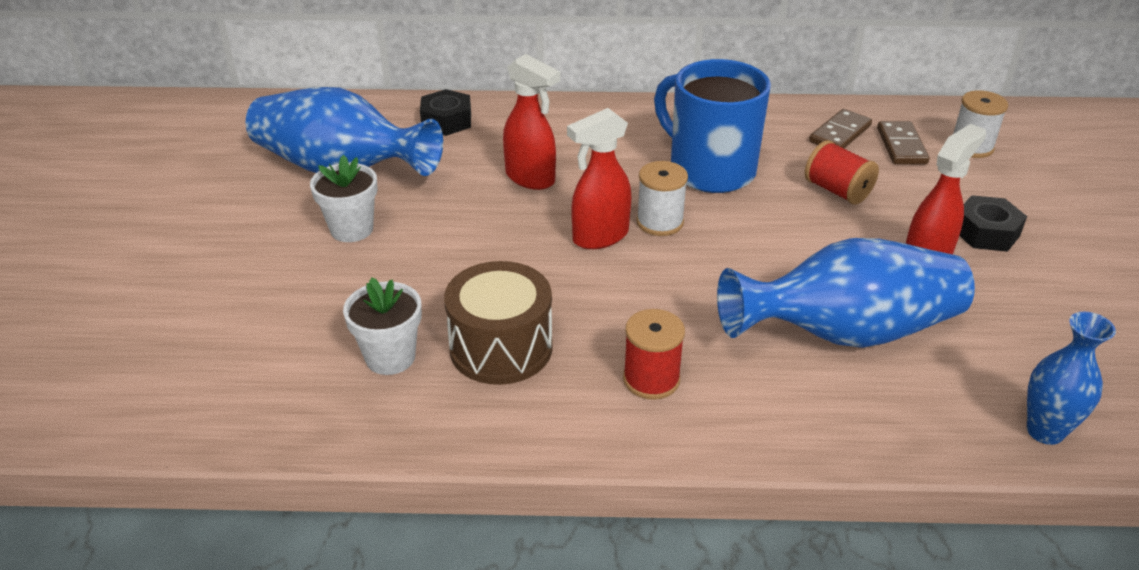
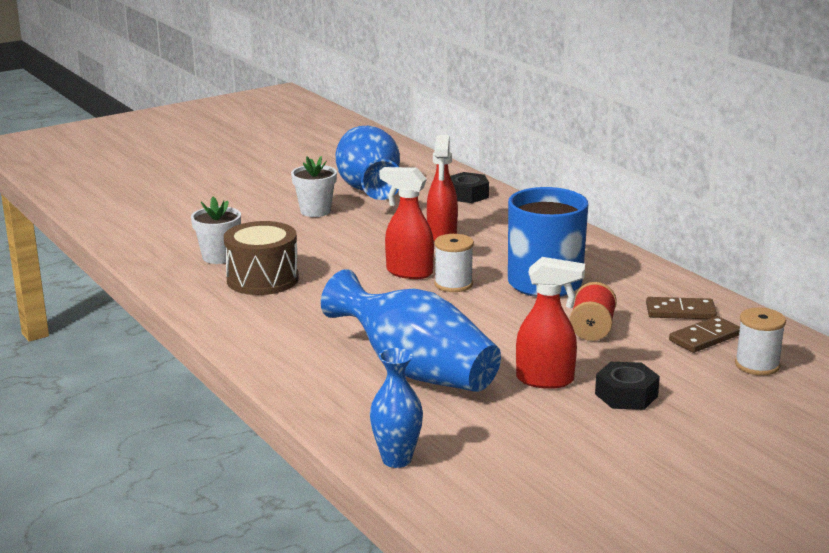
camera: 55 degrees right, 15 degrees down
(651, 379) = (287, 325): red spool -> none

